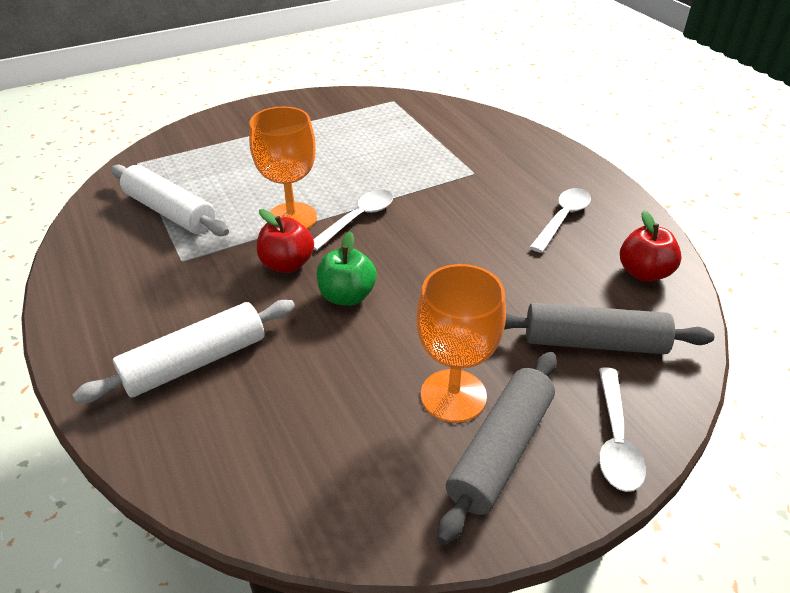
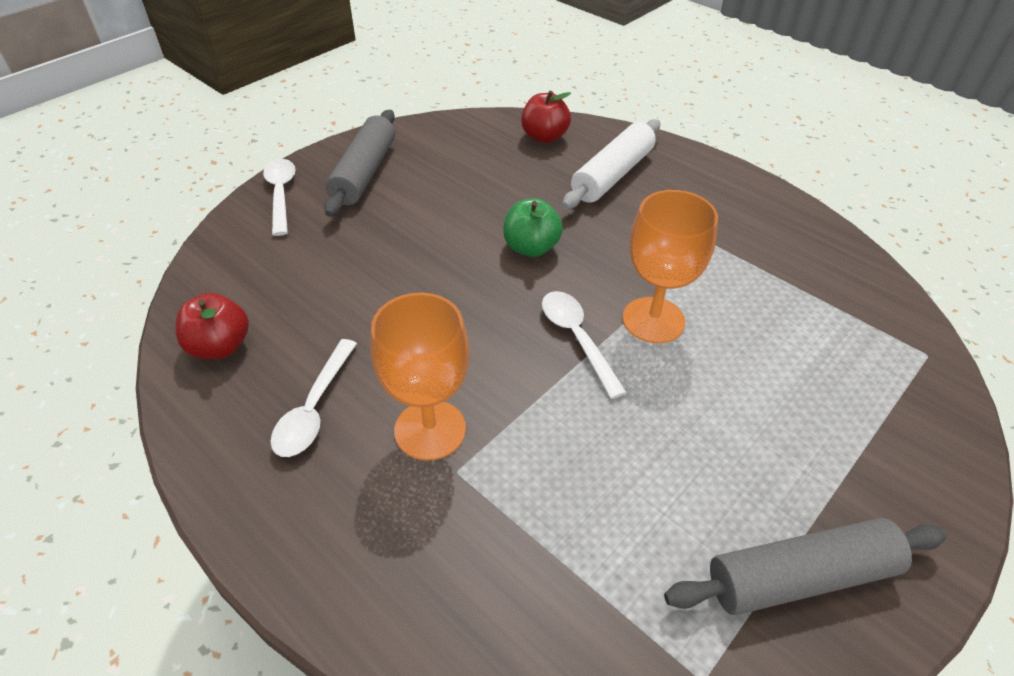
camera: 160 degrees right, 5 degrees up
(170, 212) = (792, 293): white rolling pin -> none
(287, 264) = (610, 264): red apple -> red apple (544, 137)
(358, 219) = (577, 338): white spoon -> white spoon turned 135 degrees clockwise
(453, 395) = (406, 195): orange goblet -> orange goblet (430, 430)
(594, 342) = (289, 258): grey rolling pin -> grey rolling pin (800, 577)

